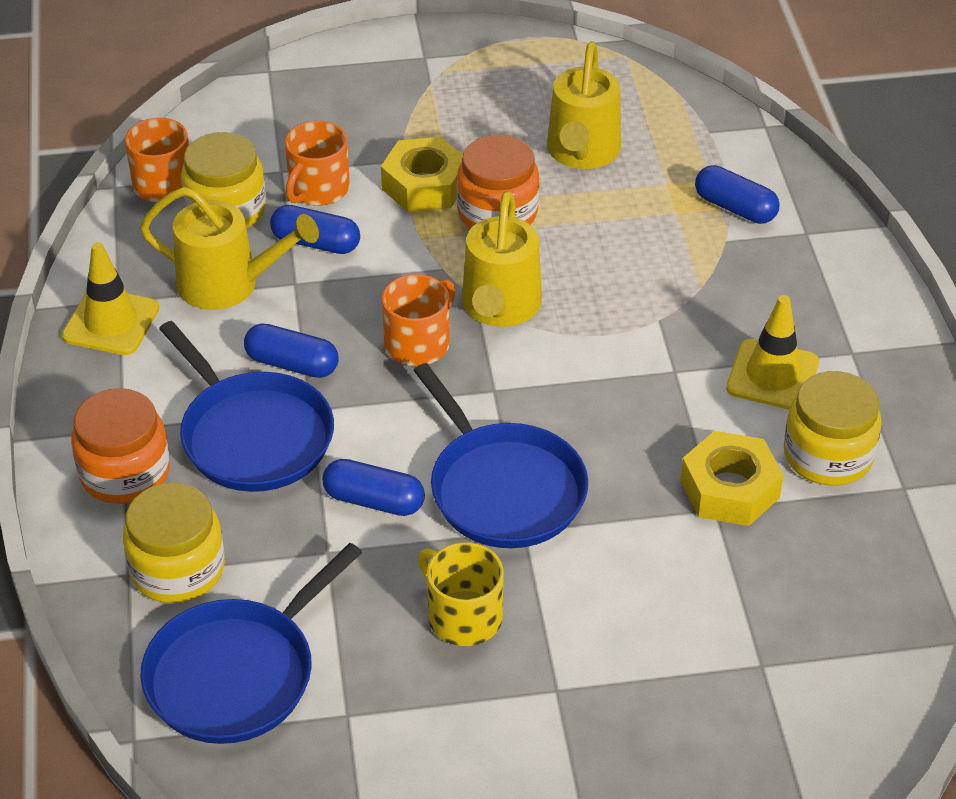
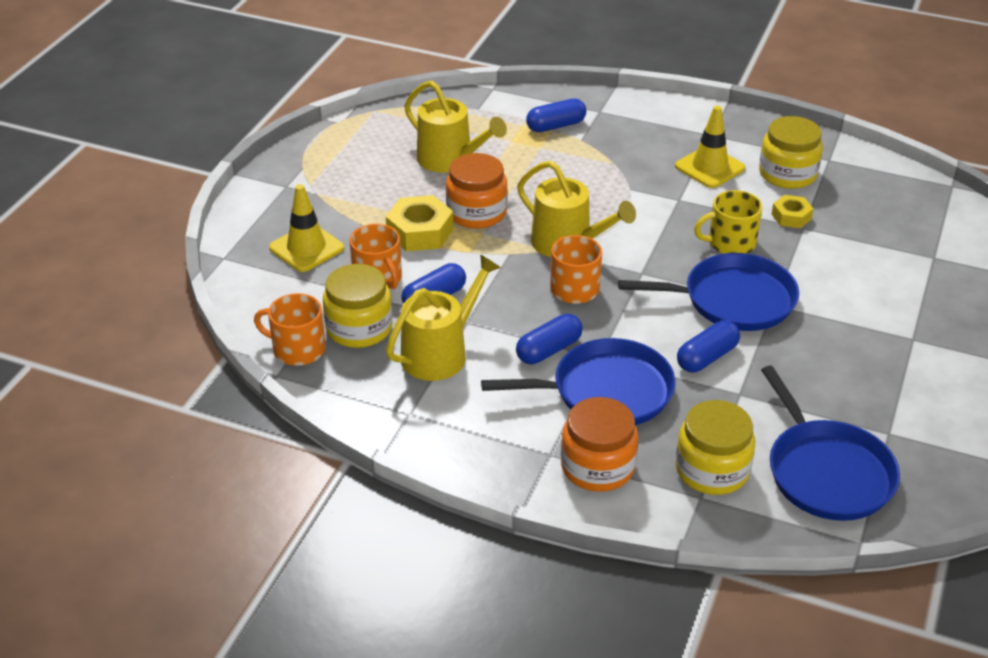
camera: 60 degrees left, 5 degrees down
(111, 322) = (430, 424): yellow traffic cone -> yellow traffic cone (306, 248)
(463, 616) = (832, 354): yellow mug -> yellow mug (730, 243)
(730, 489) = (791, 216): yellow nut -> yellow nut, size x0.60

